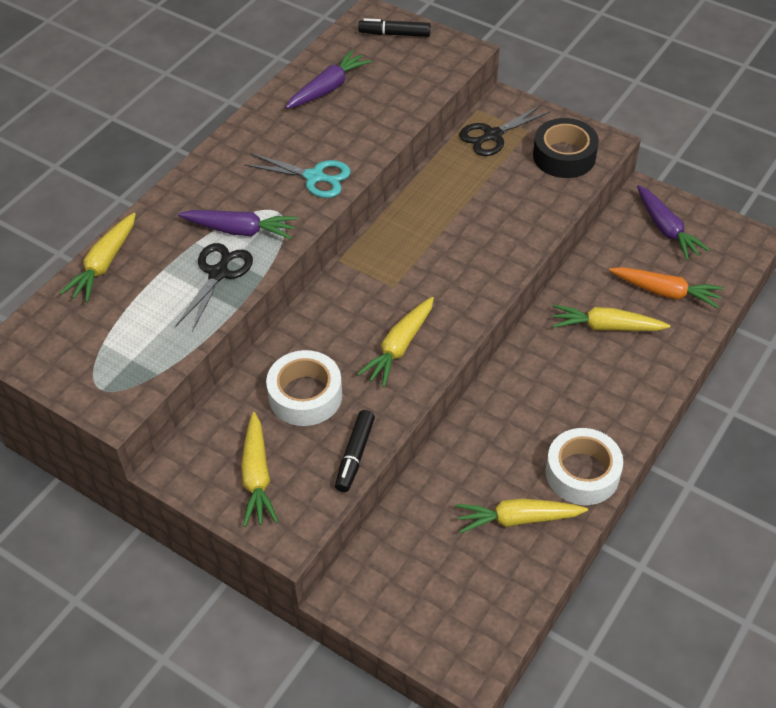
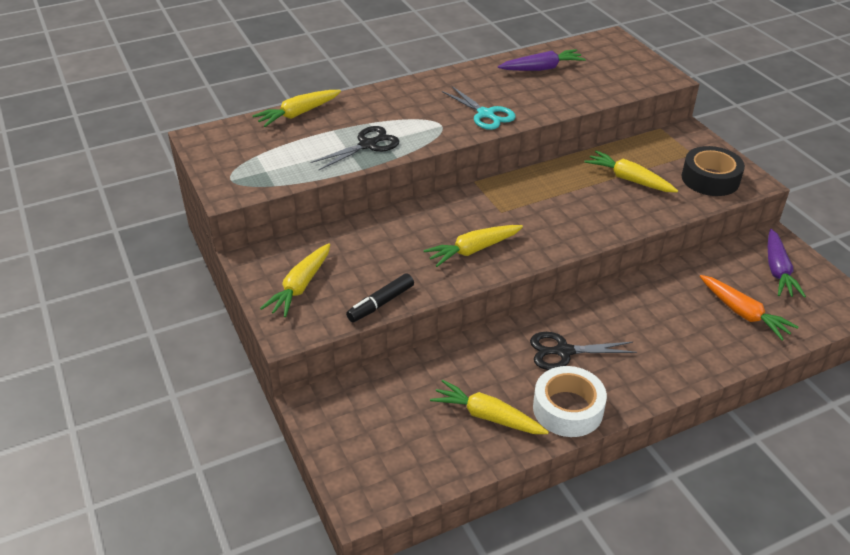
camera: 30 degrees right, 10 degrees down
(240, 230) = (405, 126): purple carrot -> none
(305, 395) = (378, 252): white tape -> none
(394, 34) = (620, 53): black marker -> none
(492, 135) = (659, 147): black scissors -> black scissors (564, 351)
(606, 327) = (669, 316): yellow carrot -> yellow carrot (629, 179)

